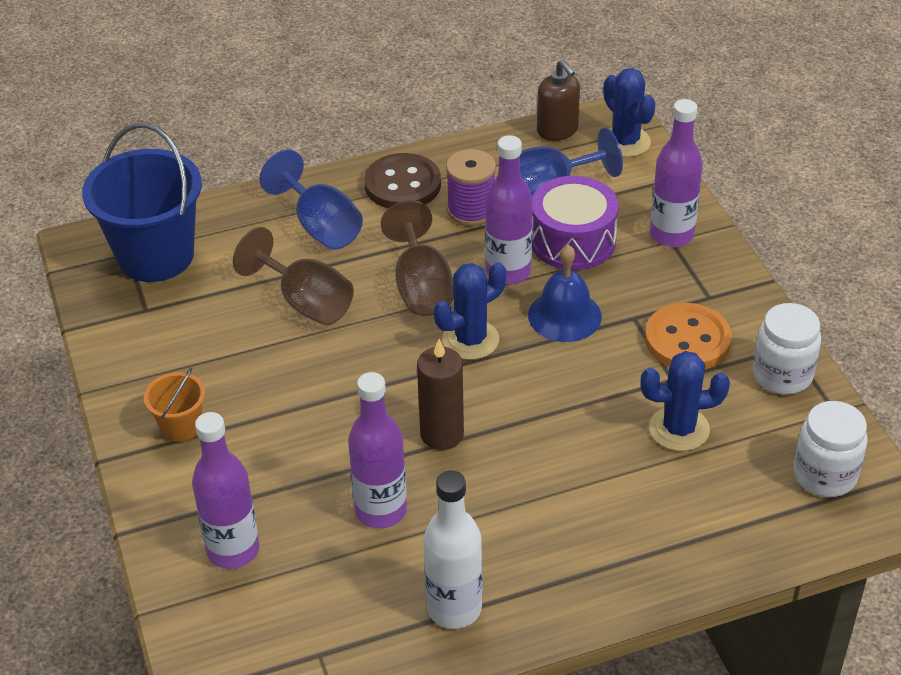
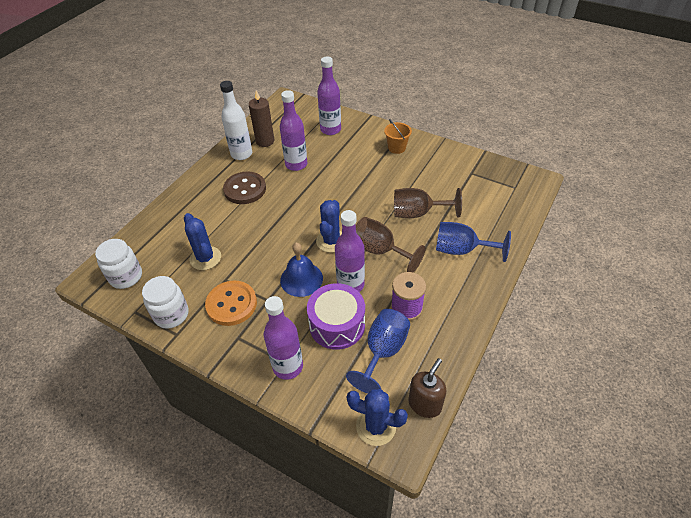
camera: 140 degrees right, 5 degrees up
(156, 256) = (503, 193): blue bucket -> none
(402, 184) = (457, 299): brown button -> brown button (245, 189)
(442, 434) = (302, 199): brown candle -> brown candle (265, 141)
(557, 130) = (425, 404): brown soap dispenser -> brown soap dispenser turned 105 degrees clockwise
(679, 429) = (205, 258): blue cactus -> blue cactus turned 75 degrees counterclockwise

